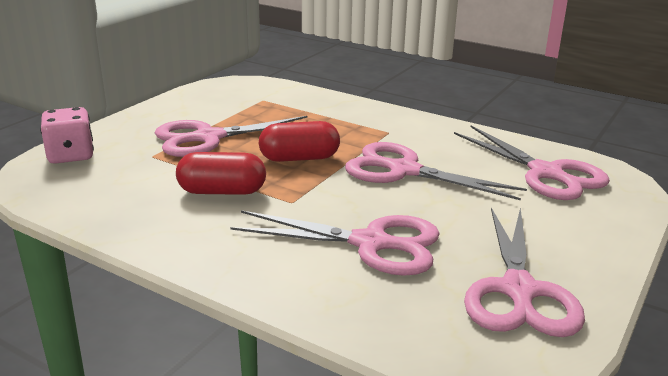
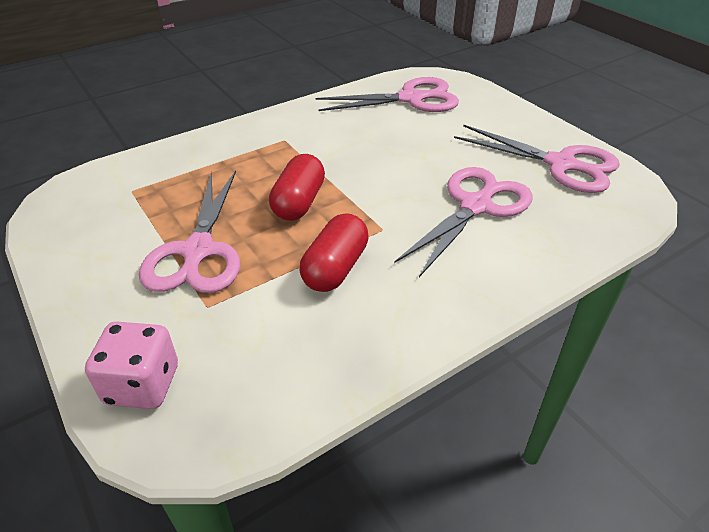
camera: 65 degrees left, 15 degrees up
(403, 170) = (364, 155): pink scissors -> none

